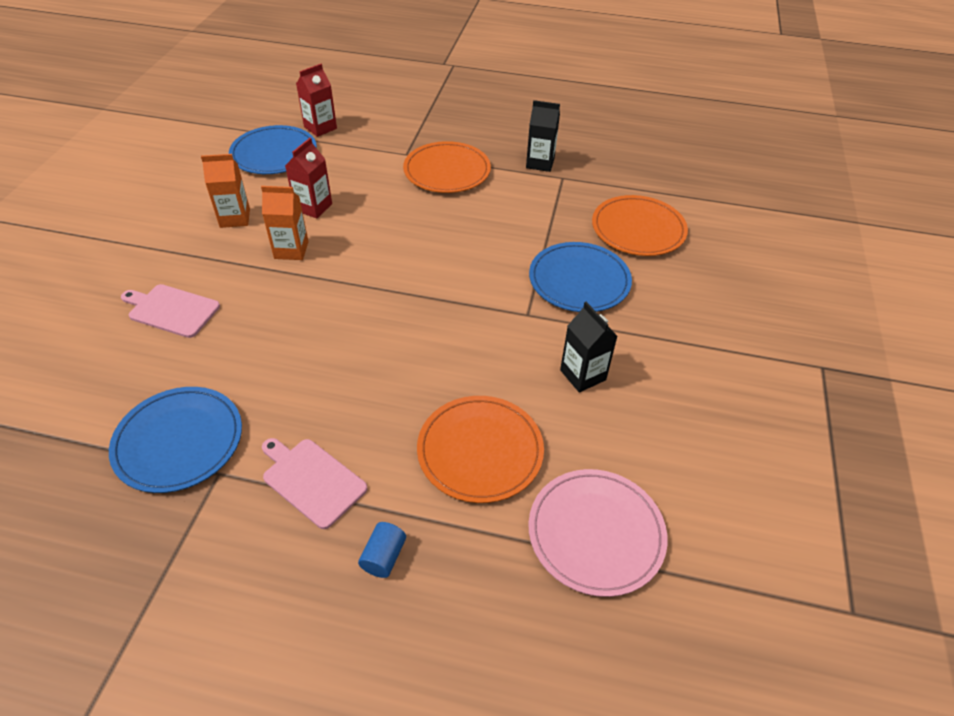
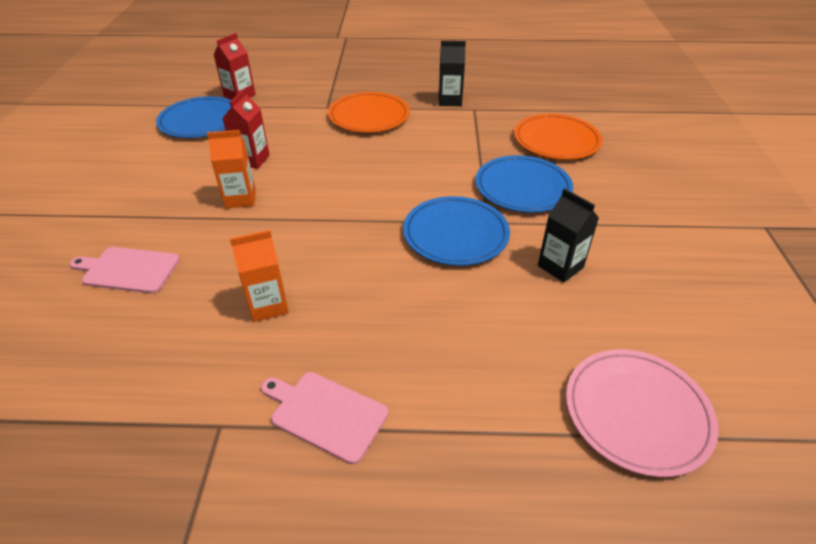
camera: 10 degrees left, 5 degrees down
(179, 441) = (165, 399): blue plate -> blue plate (455, 234)
(235, 218) = (175, 178): orange carton -> orange carton (268, 305)
(383, 557) = (430, 481): blue cylinder -> none
(480, 451) = (490, 353): orange plate -> none

